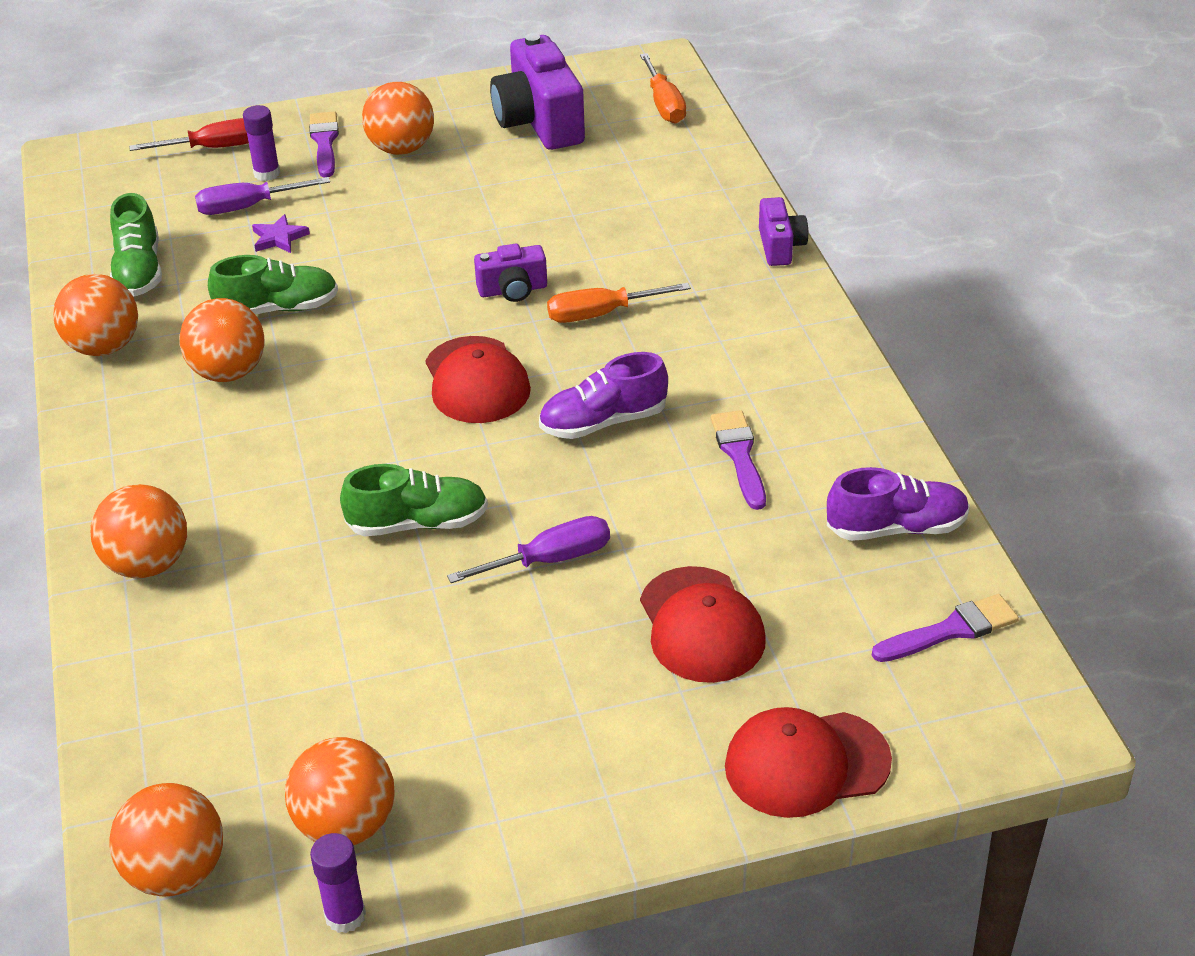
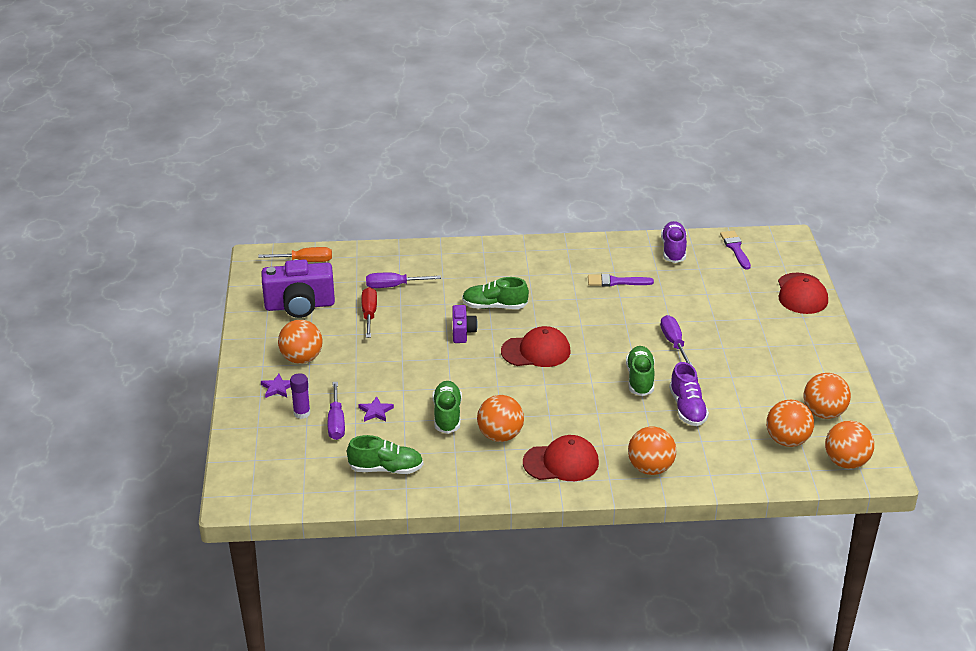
camera: 80 degrees left, 5 degrees down
(104, 347) = (459, 483): orange ball -> orange ball (787, 440)
(213, 148) = (259, 434): red screwdriver -> red screwdriver (369, 314)
(324, 142) = (277, 388): purple brush -> purple star
(345, 915) = (870, 416): purple glue stick -> none
(602, 314) = (494, 306): orange screwdriver -> green shoe
(603, 422) = (581, 316): purple shoe -> purple shoe (687, 408)
(625, 199) = (394, 286): none -> purple screwdriver
(701, 625) = (722, 307): red cap -> red cap (561, 462)
(780, 246) = (459, 246): purple camera -> none

